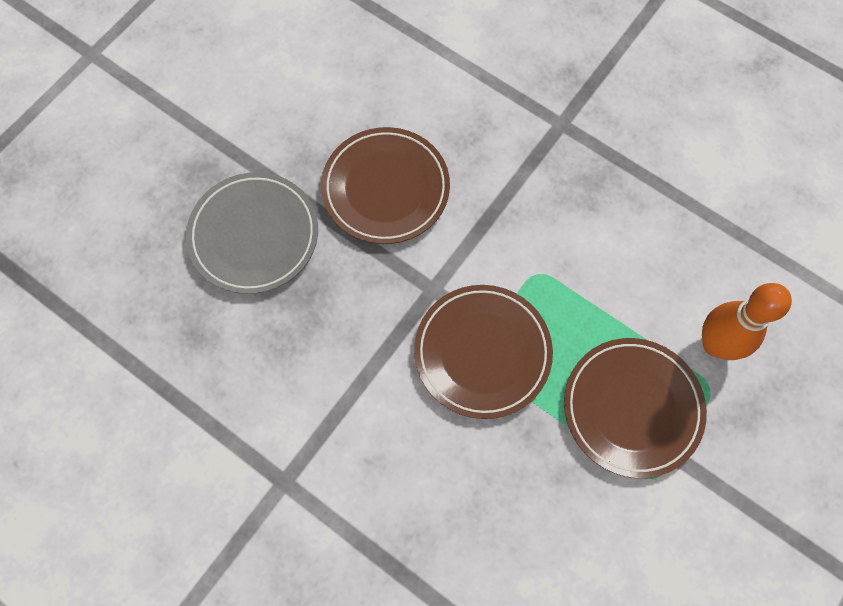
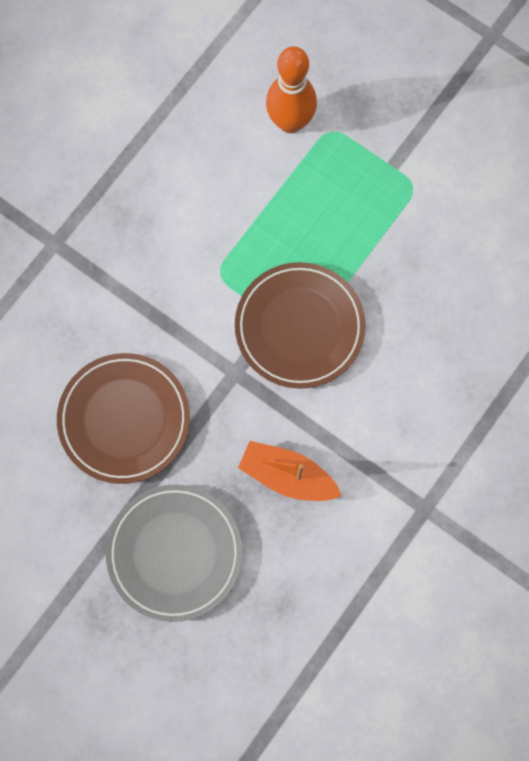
camera: 90 degrees left, 5 degrees up
(324, 340) = (287, 476): none -> orange boat
(632, 408) = (350, 198): brown plate -> none

